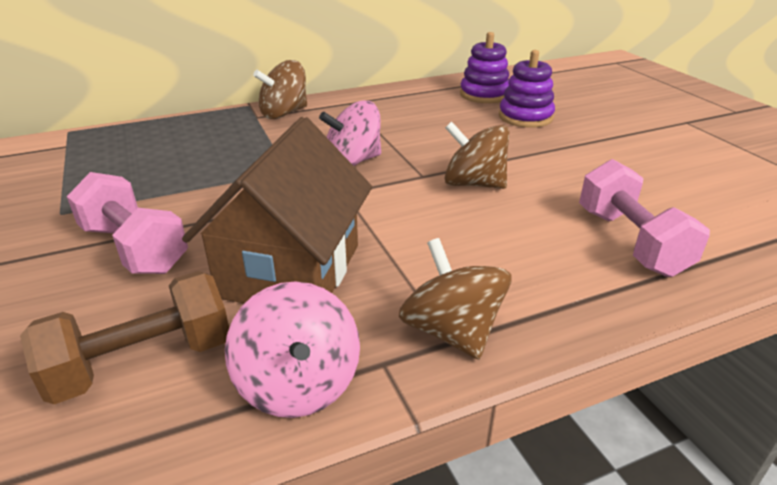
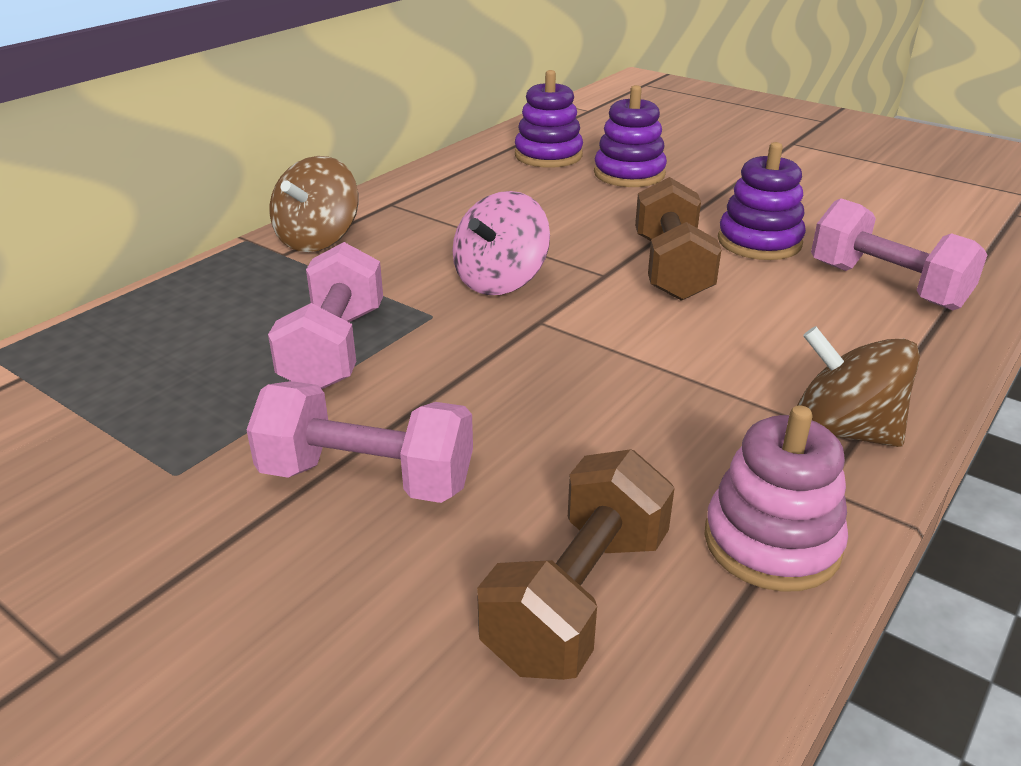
camera: 30 degrees left, 0 degrees up
(213, 174) = (334, 349): none -> pink dumbbell
(291, 271) = (603, 432): brown house -> none
(299, 384) = (772, 542): pink spinning top -> pink stacking toy
(473, 184) = (671, 268): brown spinning top -> brown dumbbell
(564, 183) = (759, 242): none -> purple stacking toy

